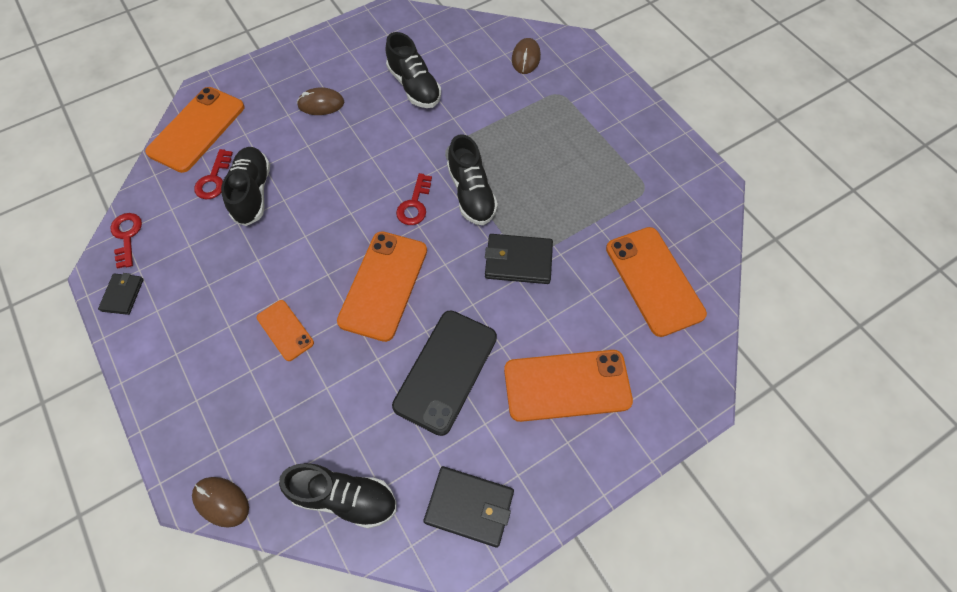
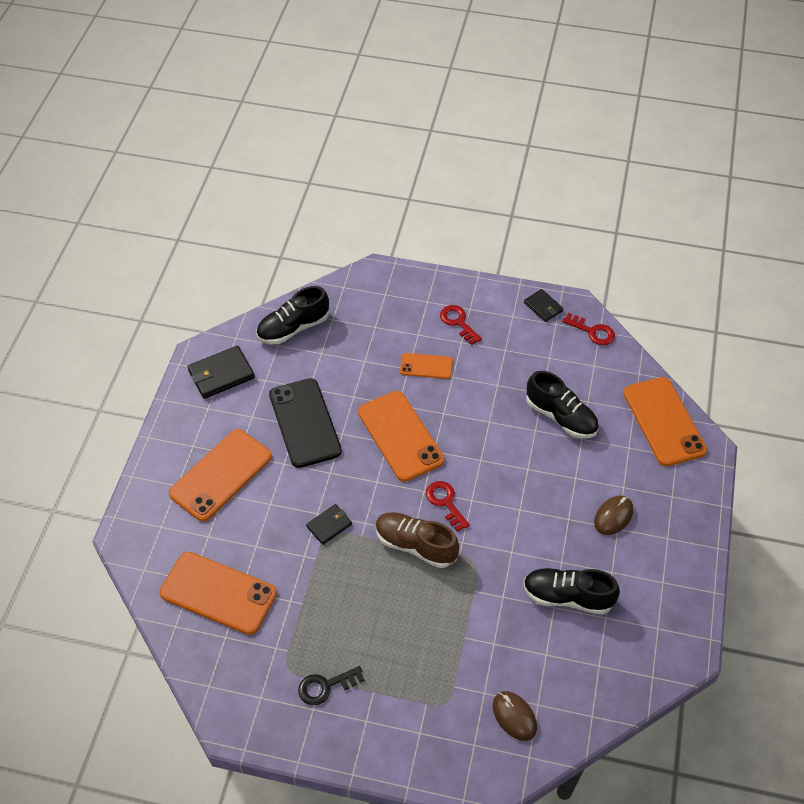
camera: 135 degrees right, 10 degrees down
(214, 179) = (598, 403): red key -> red key (458, 322)
(221, 502) = (354, 280): brown mouse -> none
(471, 194) = (415, 545): black shoe -> brown shoe
(518, 261) = (329, 525): black wallet -> black wallet, size x0.61
(628, 158) = (325, 686): none -> black key

